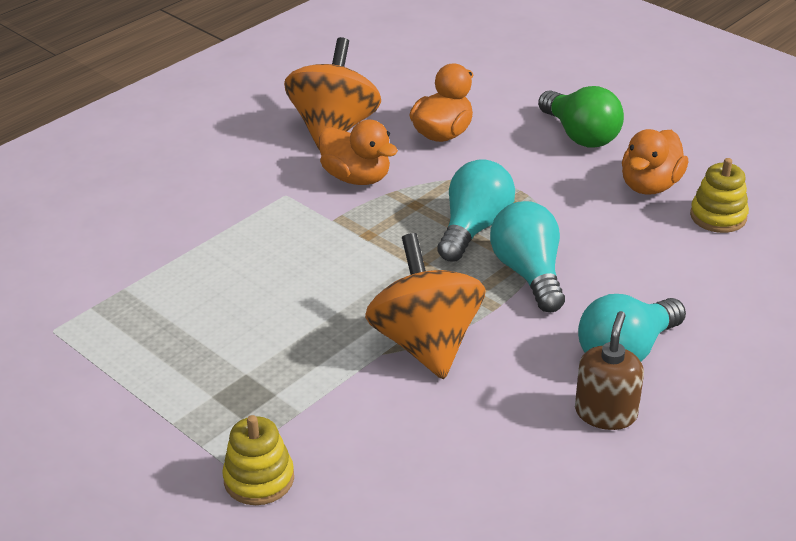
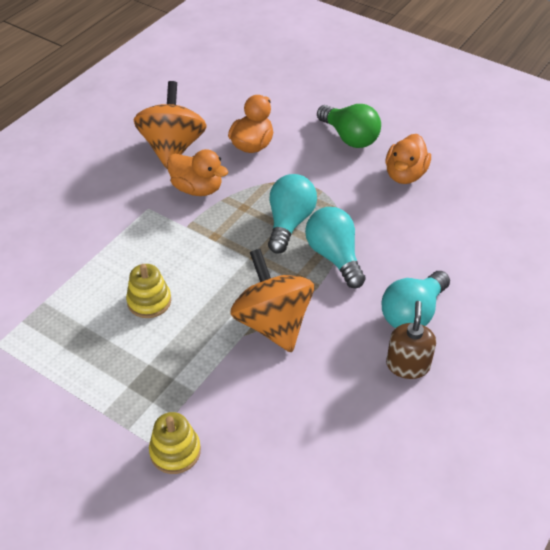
camera: 10 degrees left, 10 degrees up
(718, 216) = (455, 195): yellow stacking toy -> yellow stacking toy (149, 301)

